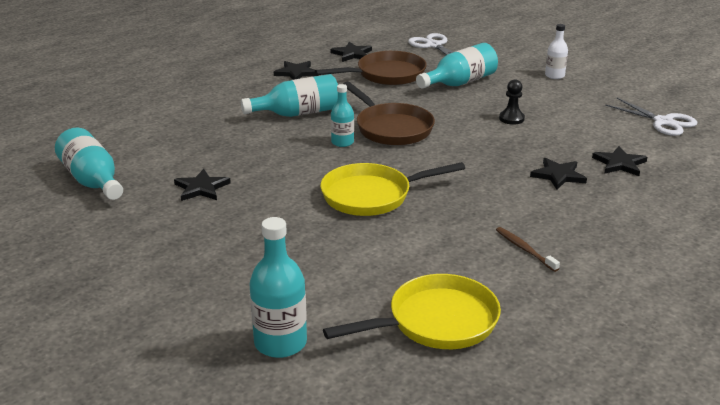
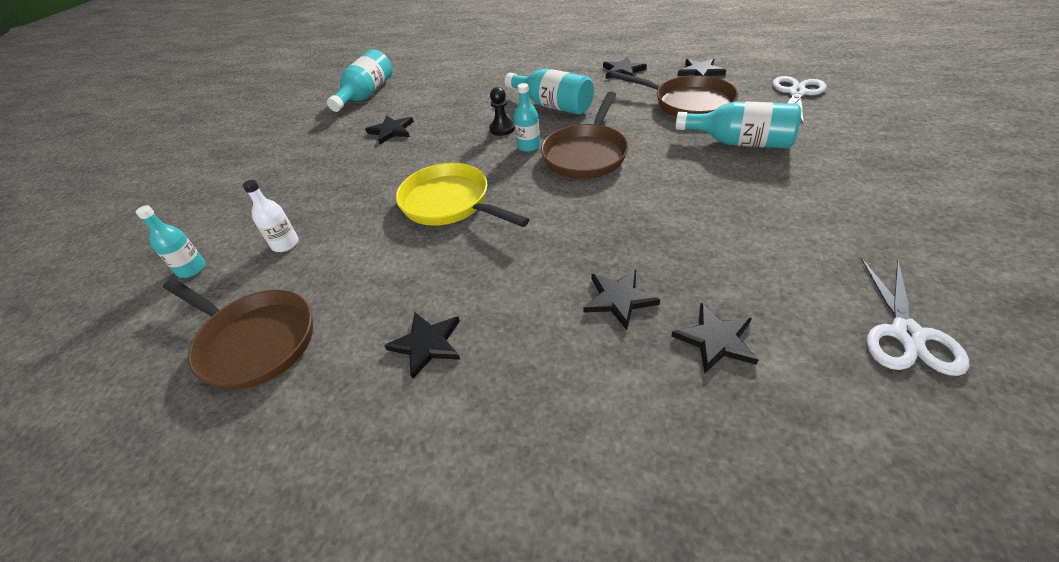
camera: 60 degrees right, 15 degrees up
(280, 343) = (192, 269): turquoise bottle -> turquoise bottle, size x0.61
(436, 322) = (254, 341): yellow pan -> brown pan
(511, 118) = (710, 207): black pawn -> black pawn (502, 129)
(525, 249) = (427, 344): brown toothbrush -> black star
(554, 76) = (872, 187): white bottle -> white bottle (285, 244)

